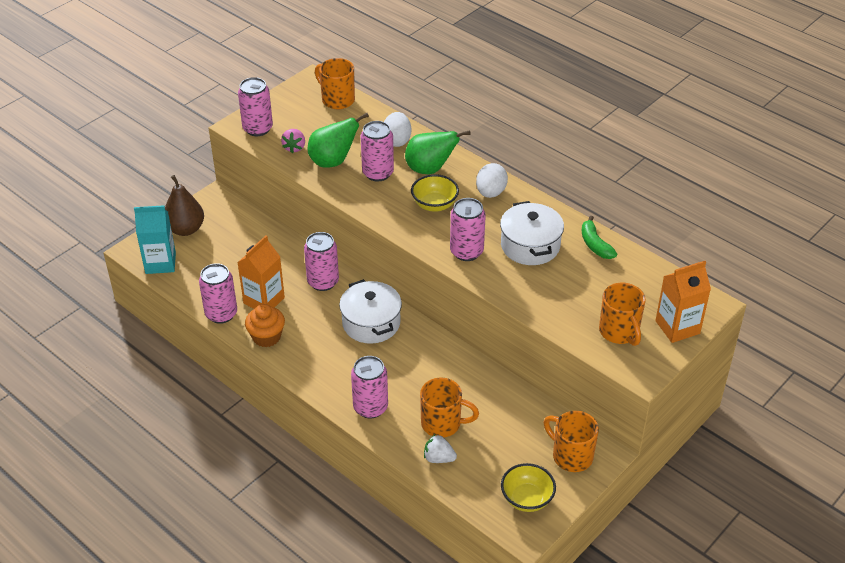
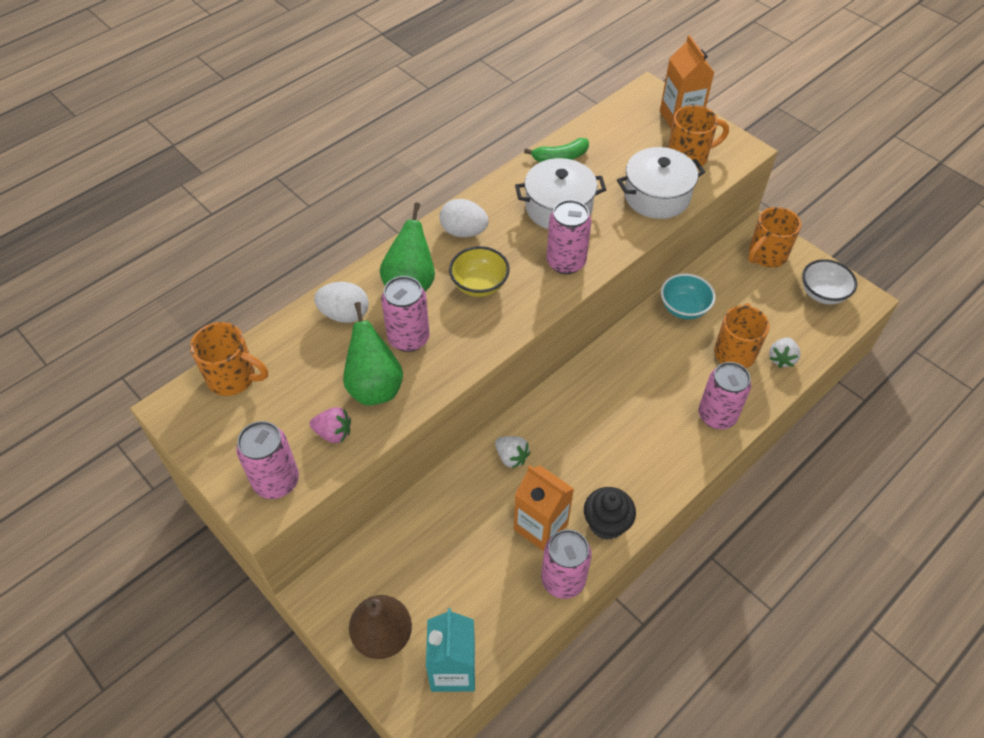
camera: 85 degrees left, 10 degrees up
(266, 337) = (606, 523): orange cupcake -> black cupcake
(323, 282) = (511, 457): pink can -> white strawberry
(337, 100) = (233, 378): orange mug -> orange mug turned 120 degrees counterclockwise
(371, 323) = (585, 408): white pot -> white pot (657, 196)
(489, 388) = (684, 308): none -> turquoise bowl
(527, 499) = (822, 293): yellow bowl -> white bowl

